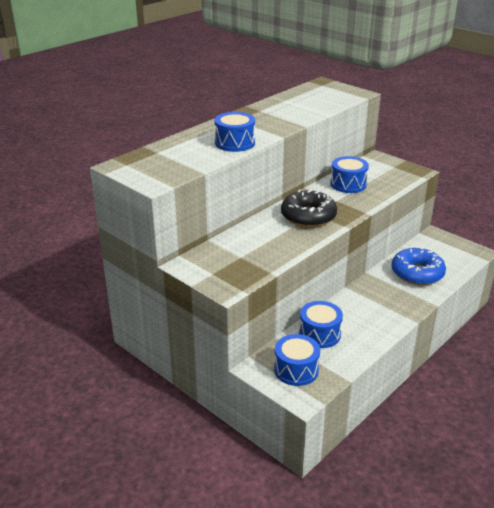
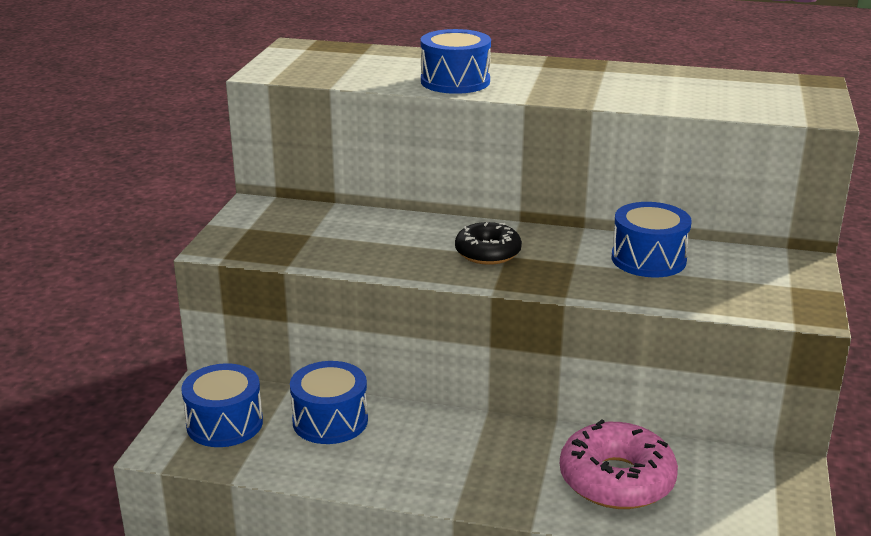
camera: 60 degrees right, 5 degrees down
(308, 216) = (488, 253): black donut -> black donut, size x0.63
(417, 273) = (616, 479): blue donut -> pink donut

